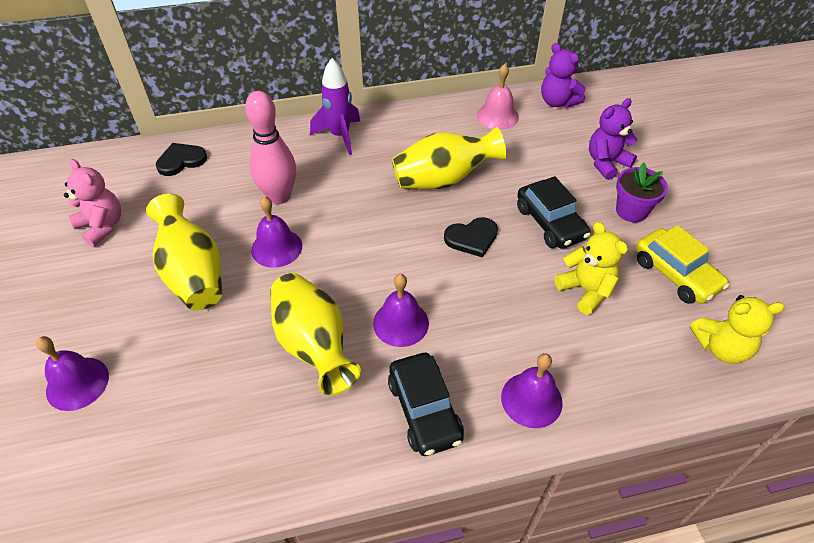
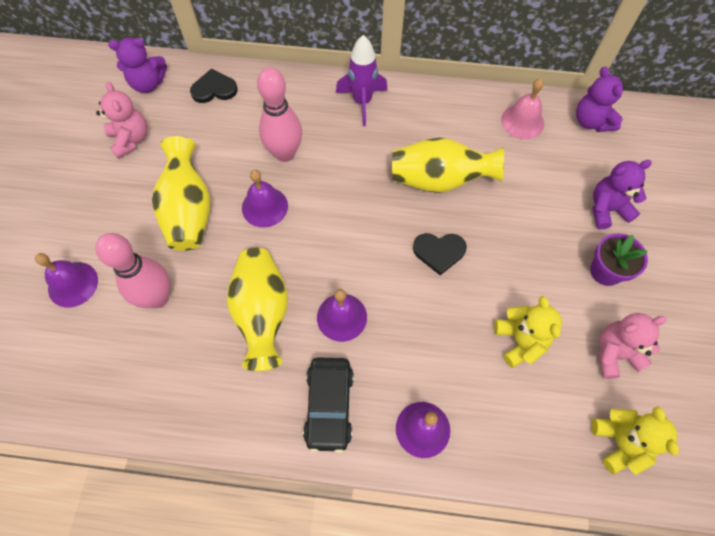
camera: 20 degrees right, 15 degrees up
(105, 173) = (148, 83): none -> purple teddy bear
(187, 366) = (158, 297): none -> pink bowling pin
(550, 223) = (519, 259): black car -> none
(675, 274) = (615, 353): yellow car -> pink teddy bear
(721, 347) = (619, 442): yellow teddy bear -> yellow teddy bear turned 120 degrees counterclockwise

